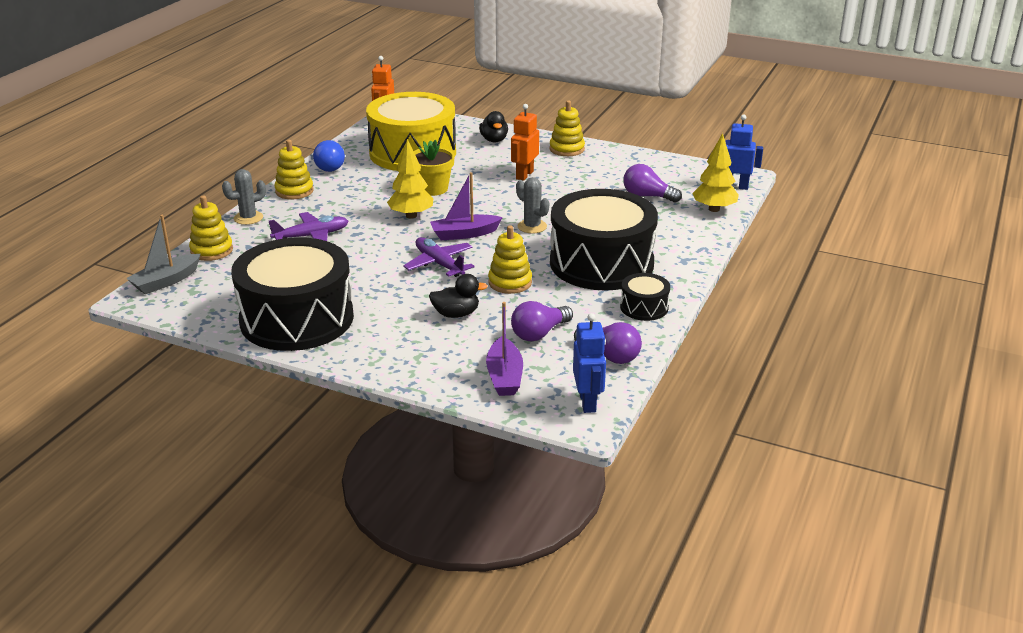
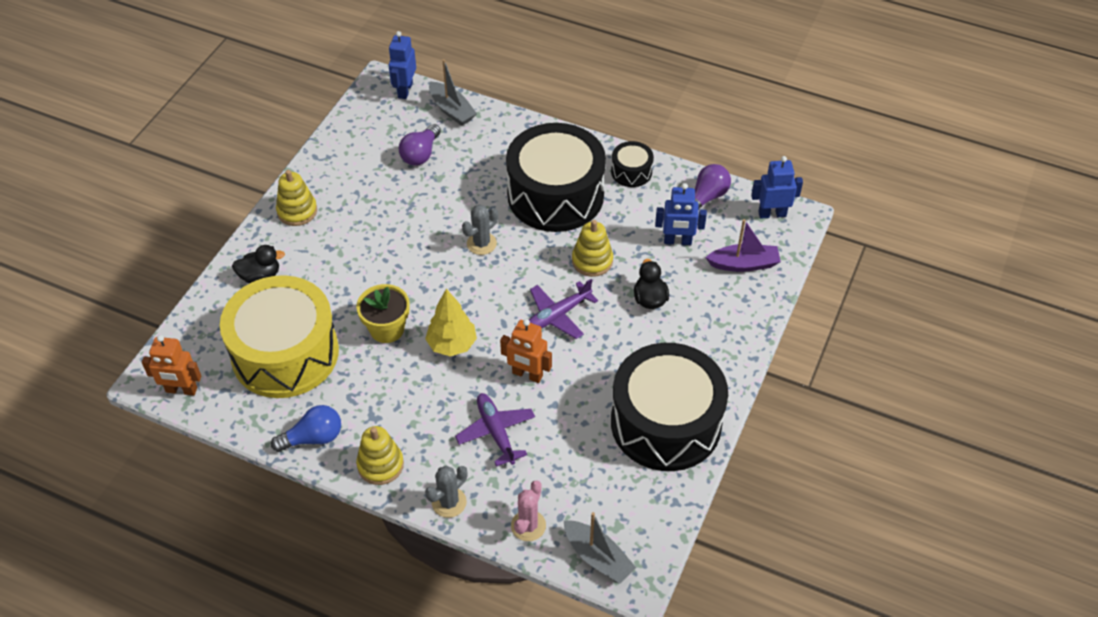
camera: 90 degrees left, 20 degrees up
(211, 250) = (528, 526): yellow stacking toy -> pink cactus
(248, 218) = (449, 502): grey cactus -> grey cactus turned 75 degrees clockwise
(464, 234) = (495, 297): purple boat -> none
(524, 175) = (360, 248): orange robot -> orange robot (527, 374)
(539, 333) = (677, 241): purple light bulb -> blue robot
(714, 209) = (452, 110): yellow tree -> grey boat

